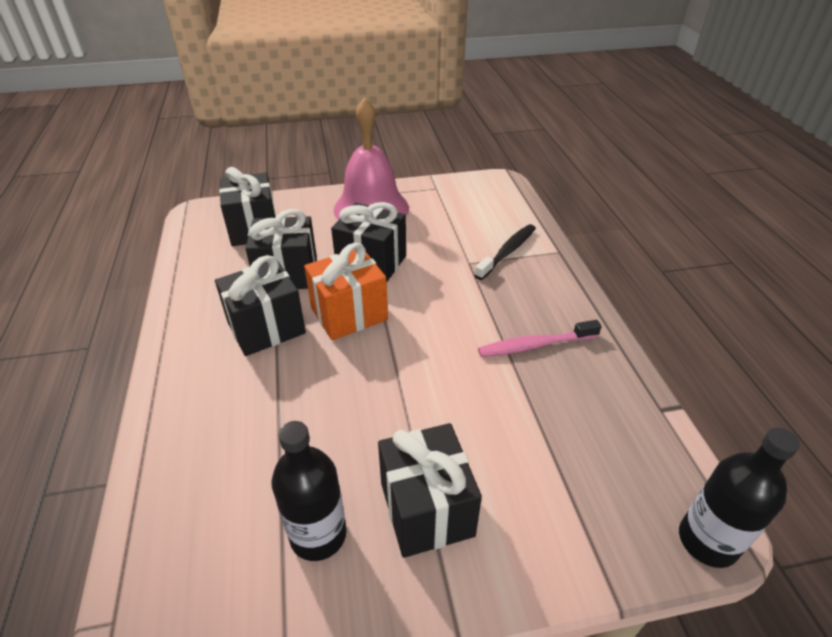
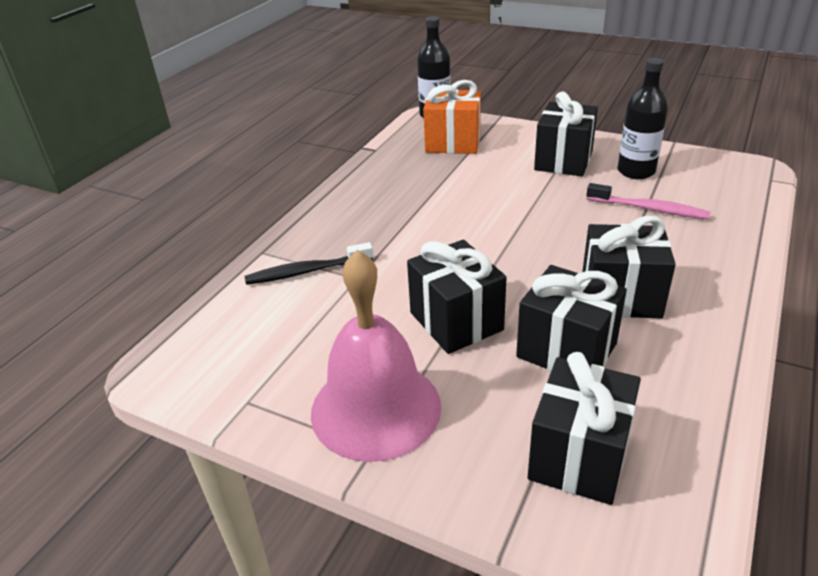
camera: 140 degrees left, 5 degrees down
(349, 314) = (526, 277): orange gift -> orange gift (453, 143)
(535, 345) = (399, 199): pink toothbrush -> pink toothbrush (649, 209)

